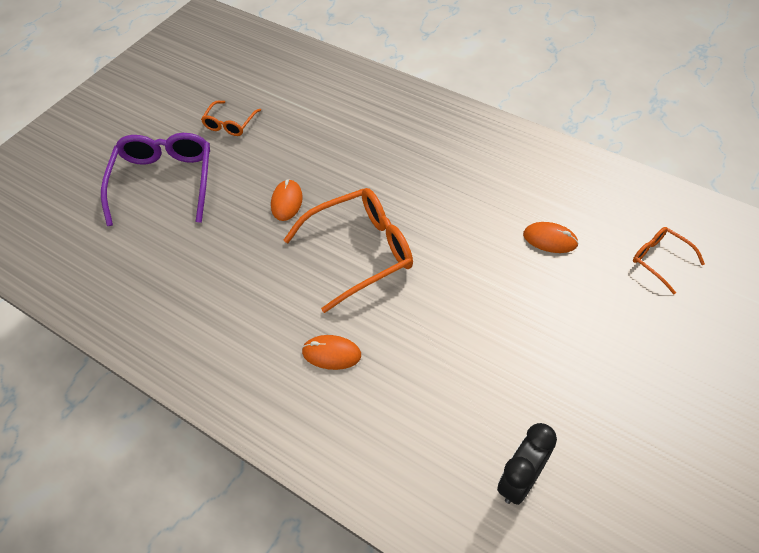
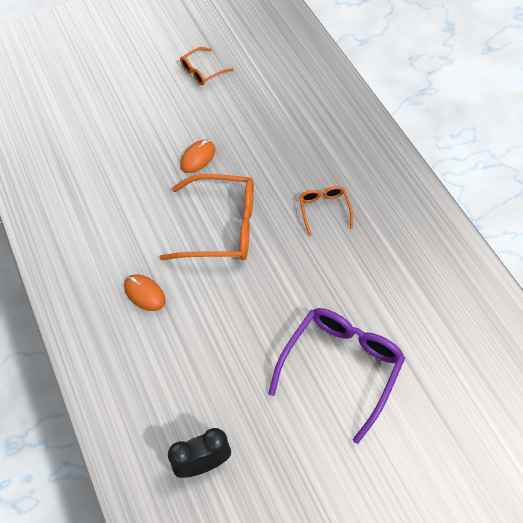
camera: 30 degrees right, 5 degrees up
(164, 181) = (124, 97): purple glasses -> purple glasses (341, 366)
(550, 239) = (374, 296): orange mouse -> none
(660, 260) = (451, 364): orange glasses -> orange glasses (324, 210)

